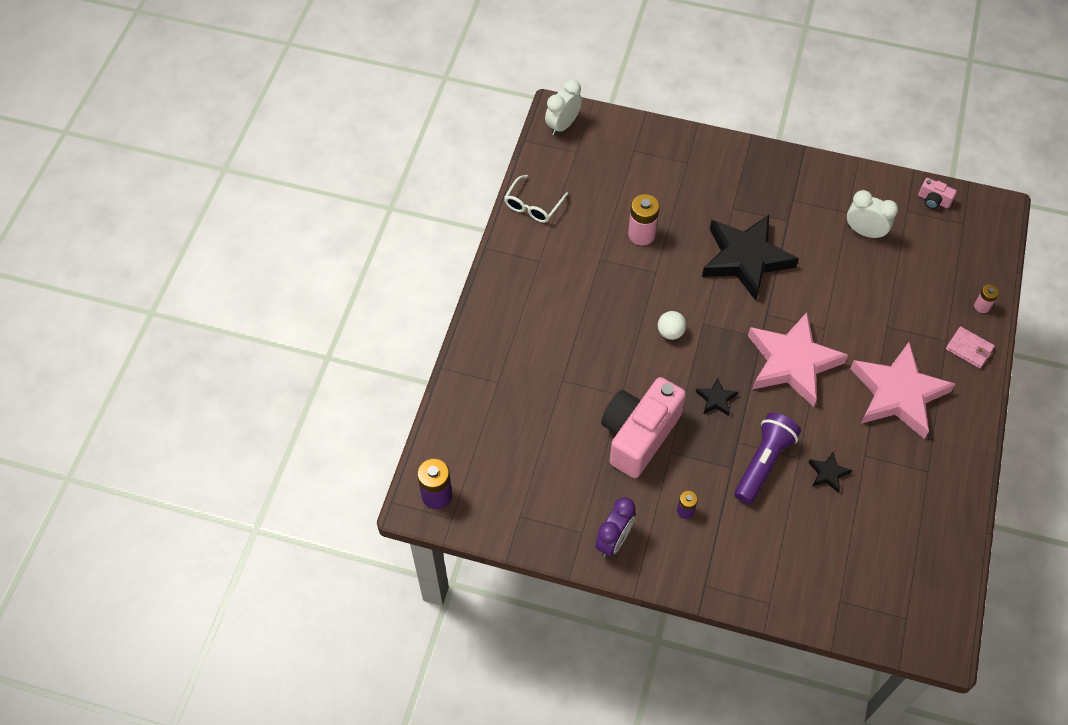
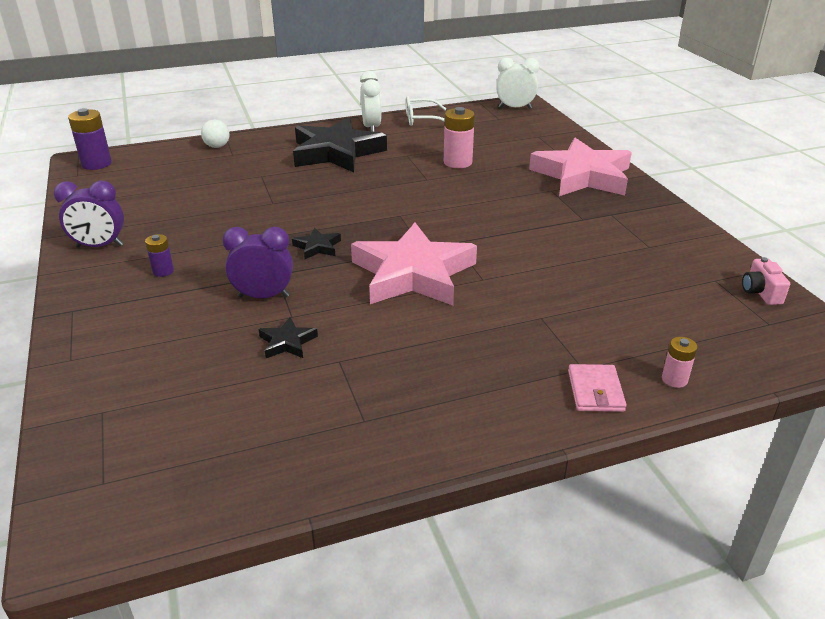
camera: 55 degrees right, 25 degrees down
(638, 435) = (235, 223): pink camera -> none
(670, 332) = (369, 203): white ball -> white ball (217, 146)
(746, 259) = (504, 212): black star -> black star (336, 152)
(763, 463) = (263, 296): purple flashlight -> purple clock
(864, 232) = (642, 263): white clock -> white clock (371, 128)
(897, 394) = (455, 356): pink star -> pink star (582, 176)

